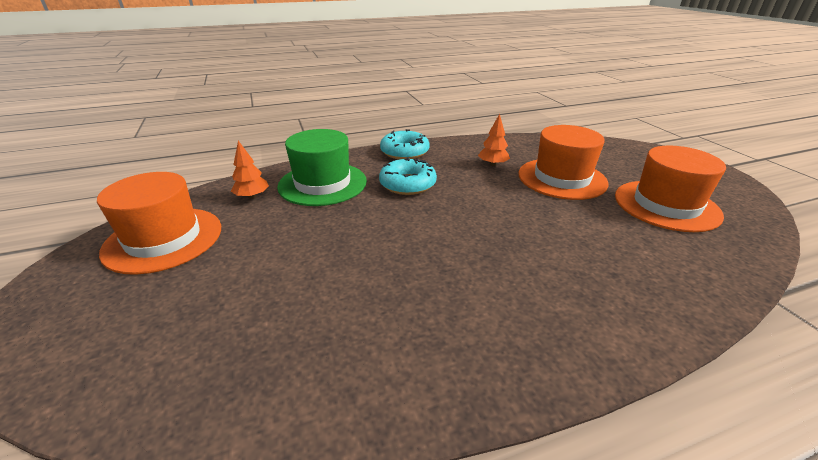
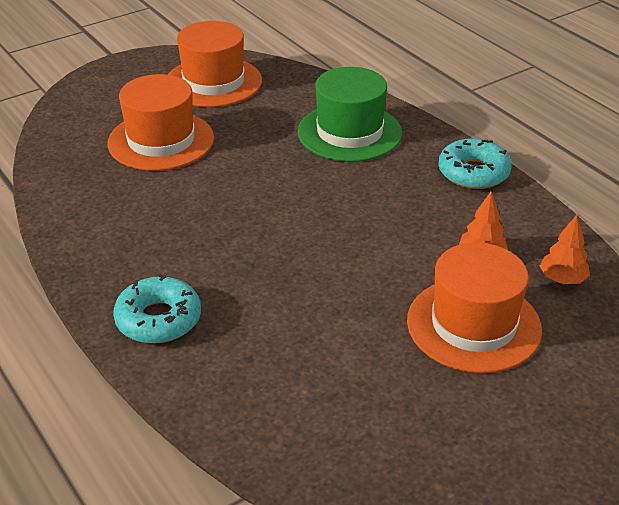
camera: 75 degrees right, 5 degrees up
(252, 196) = (301, 99): orange tree -> orange tree (562, 279)
(407, 184) = (380, 190): turquoise donut -> turquoise donut (158, 319)
(666, 205) = (441, 432): orange hat -> orange hat (161, 141)

